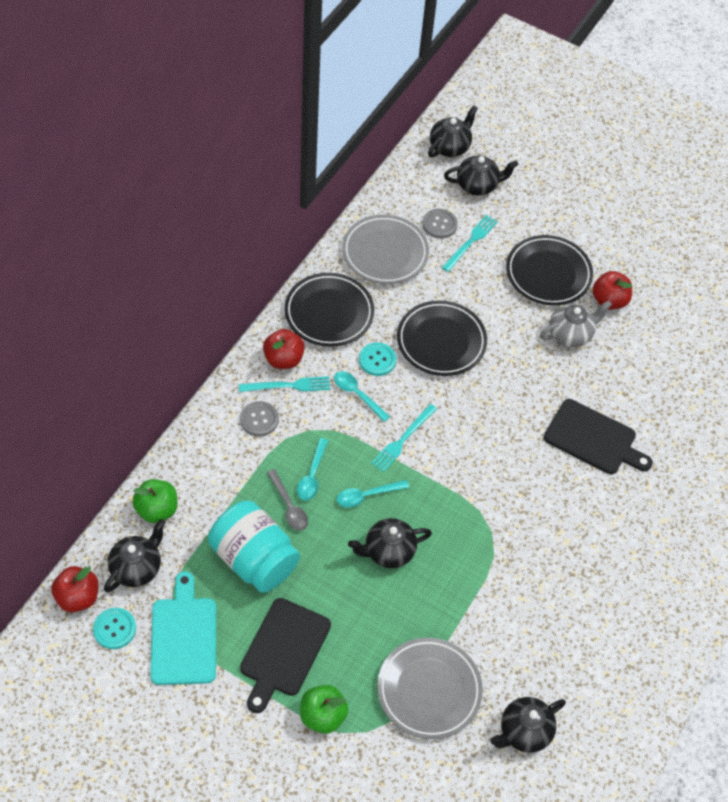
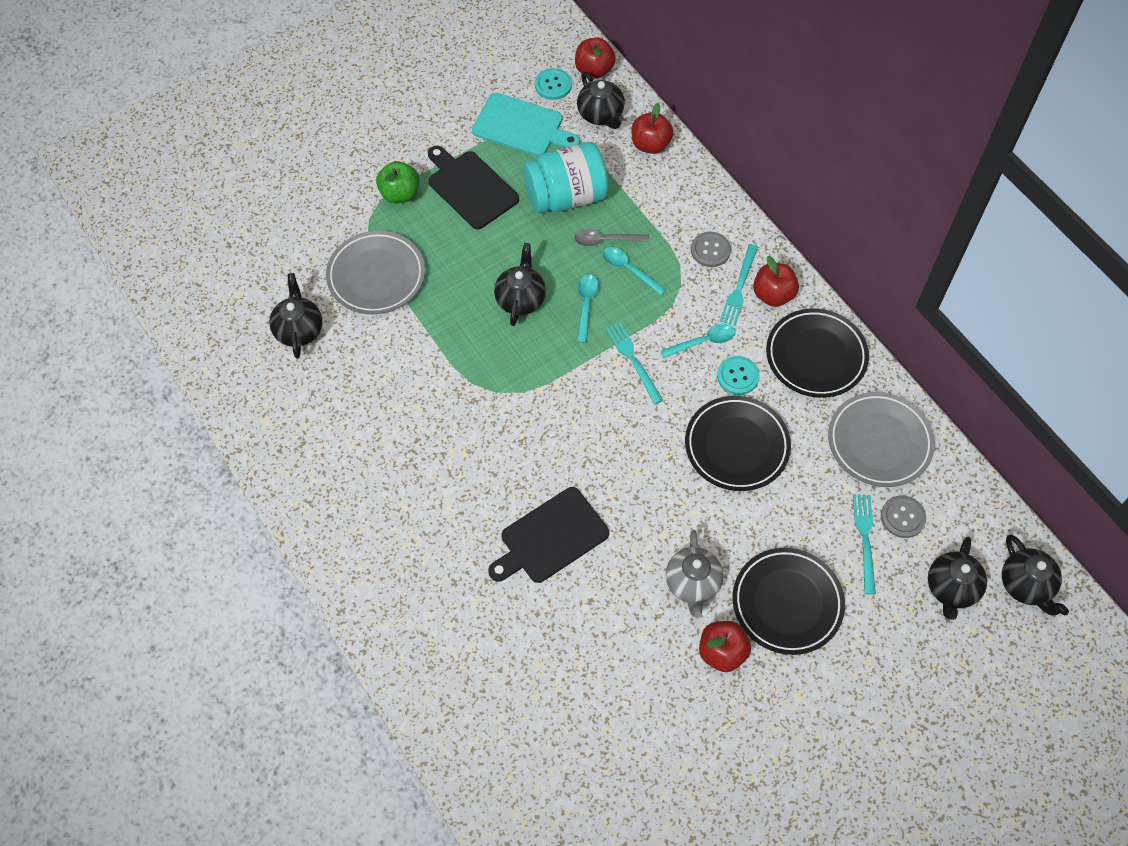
camera: 120 degrees right, 5 degrees up
(157, 509) = (650, 145): green apple -> red apple
(470, 242) = (865, 539): turquoise fork -> turquoise fork turned 150 degrees counterclockwise

